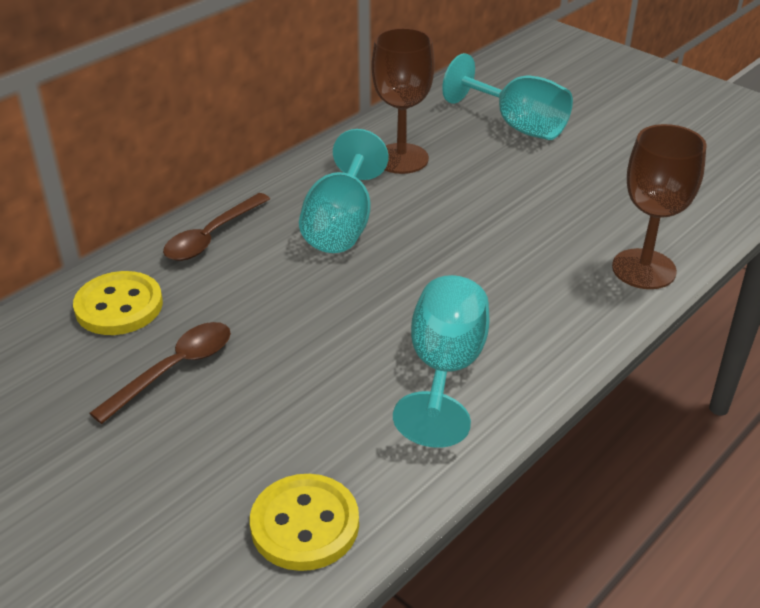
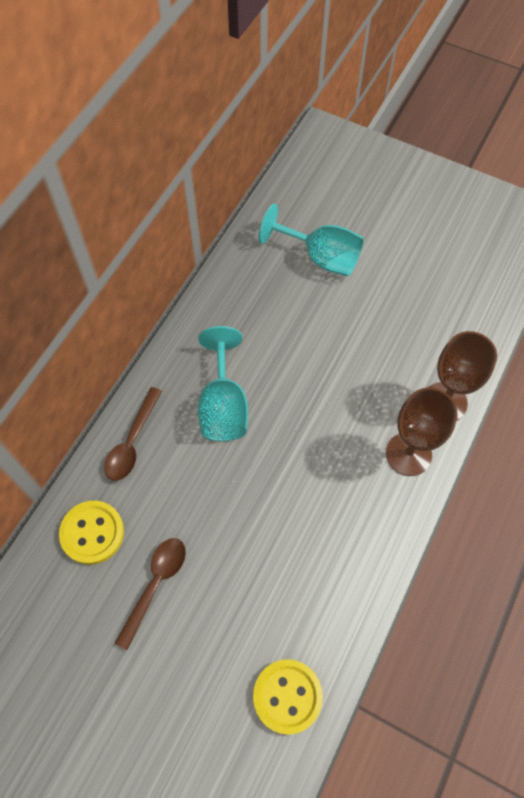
camera: 15 degrees left, 25 degrees up
(401, 159) = (245, 318): brown goblet -> brown goblet (408, 454)
(445, 370) = (336, 536): turquoise goblet -> none

